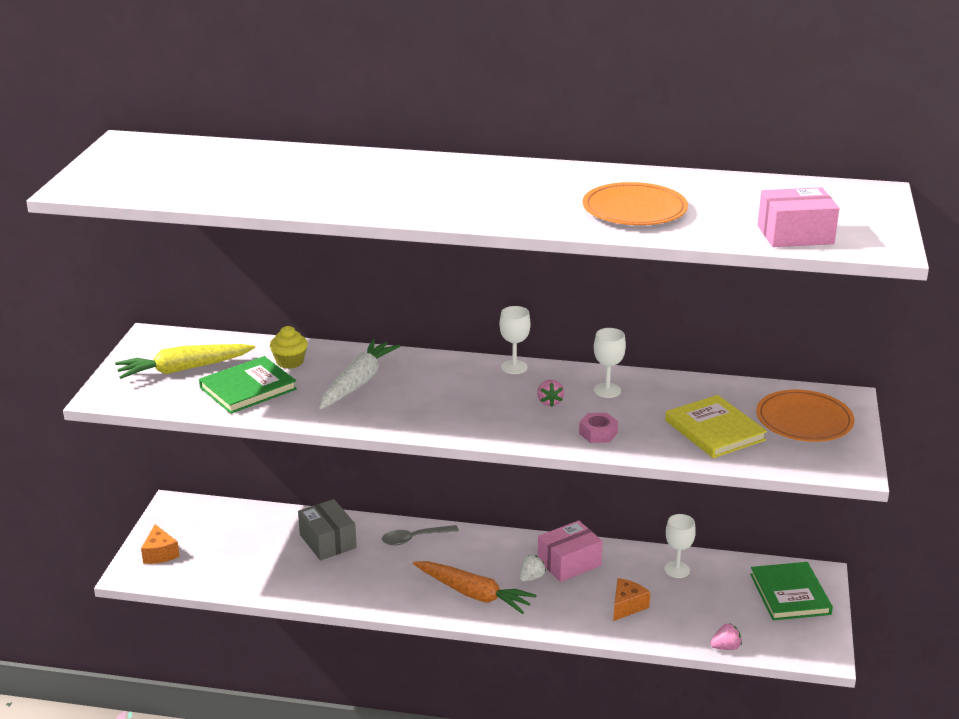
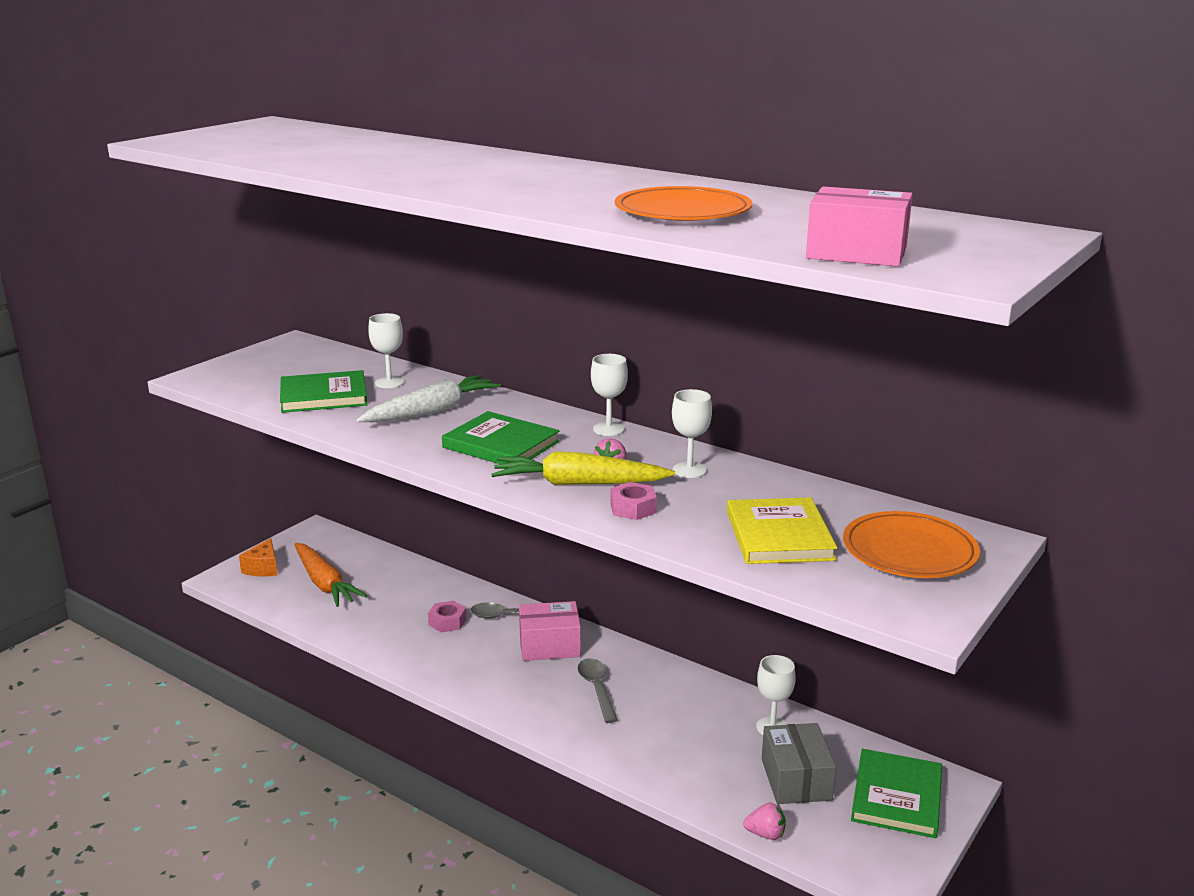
camera: 25 degrees right, 5 degrees down
(183, 369) = (287, 370): yellow carrot -> yellow carrot (578, 483)
(290, 362) = (389, 382): yellow cupcake -> white goblet
(328, 541) = (422, 597): grey box -> grey box (796, 779)
(368, 557) = (447, 622): none -> pink nut
(446, 401) = (501, 444): none -> green book
(473, 594) = (521, 688): orange carrot -> orange carrot (324, 583)
(531, 578) = (597, 689): white strawberry -> grey spoon
(569, 563) = (651, 685): pink box -> pink box (549, 645)
(627, 606) = (681, 750): orange cheese -> none

